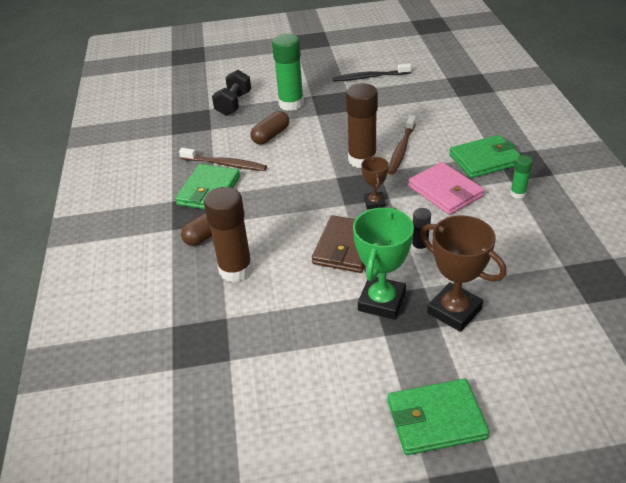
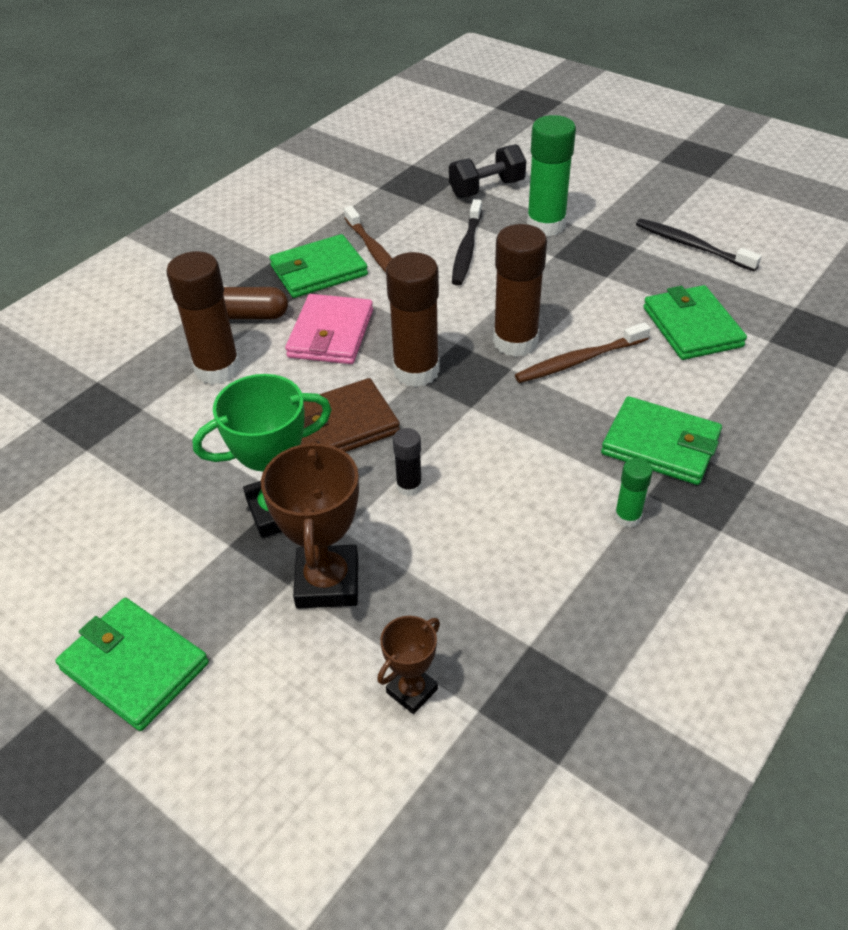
camera: 45 degrees right, 5 degrees up
(271, 135) = (466, 249): brown capsule -> black toothbrush
(339, 201) = (416, 371): none -> brown glue stick
(374, 203) = (447, 400): brown trophy -> brown trophy (412, 691)
(422, 108) = (692, 327): none -> green wallet
(445, 191) = (544, 446): pink wallet -> pink wallet (331, 334)

